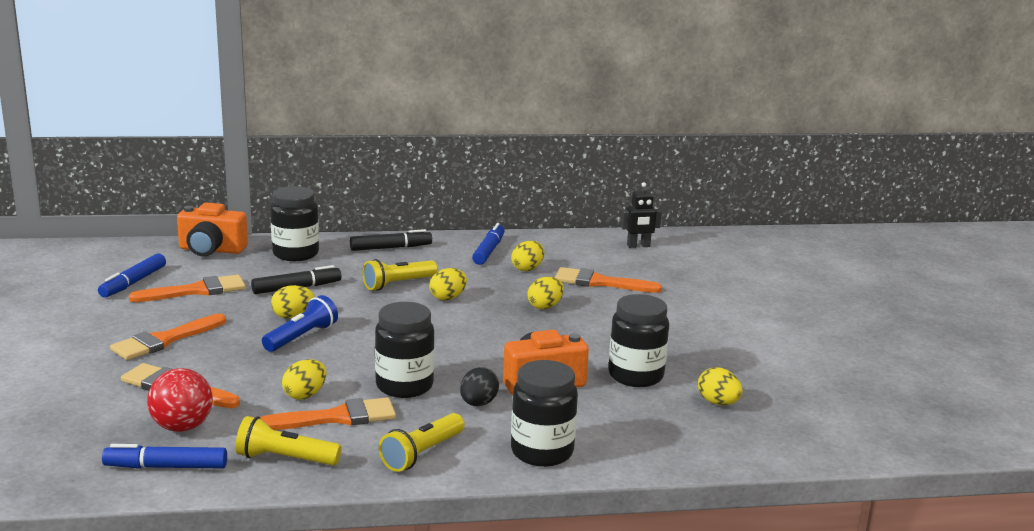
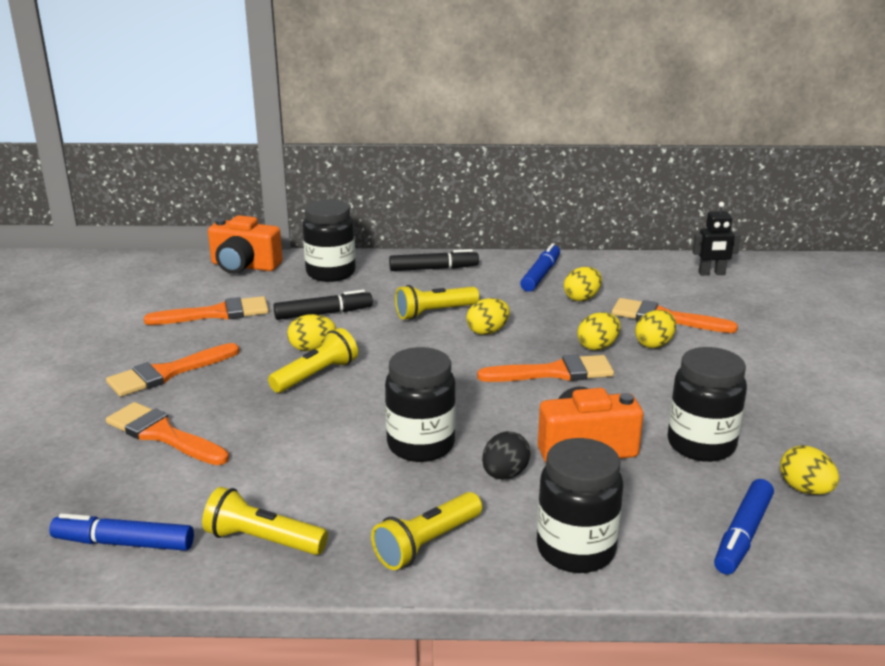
camera: 10 degrees right, 5 degrees up
(133, 283) = (154, 302): blue marker -> blue marker (742, 535)
(182, 427) = (156, 488): red ball -> none
(301, 337) = (316, 375): blue flashlight -> yellow flashlight
(305, 395) = (304, 452): yellow egg -> yellow egg (654, 344)
(336, 417) = (334, 485): orange brush -> orange brush (554, 372)

